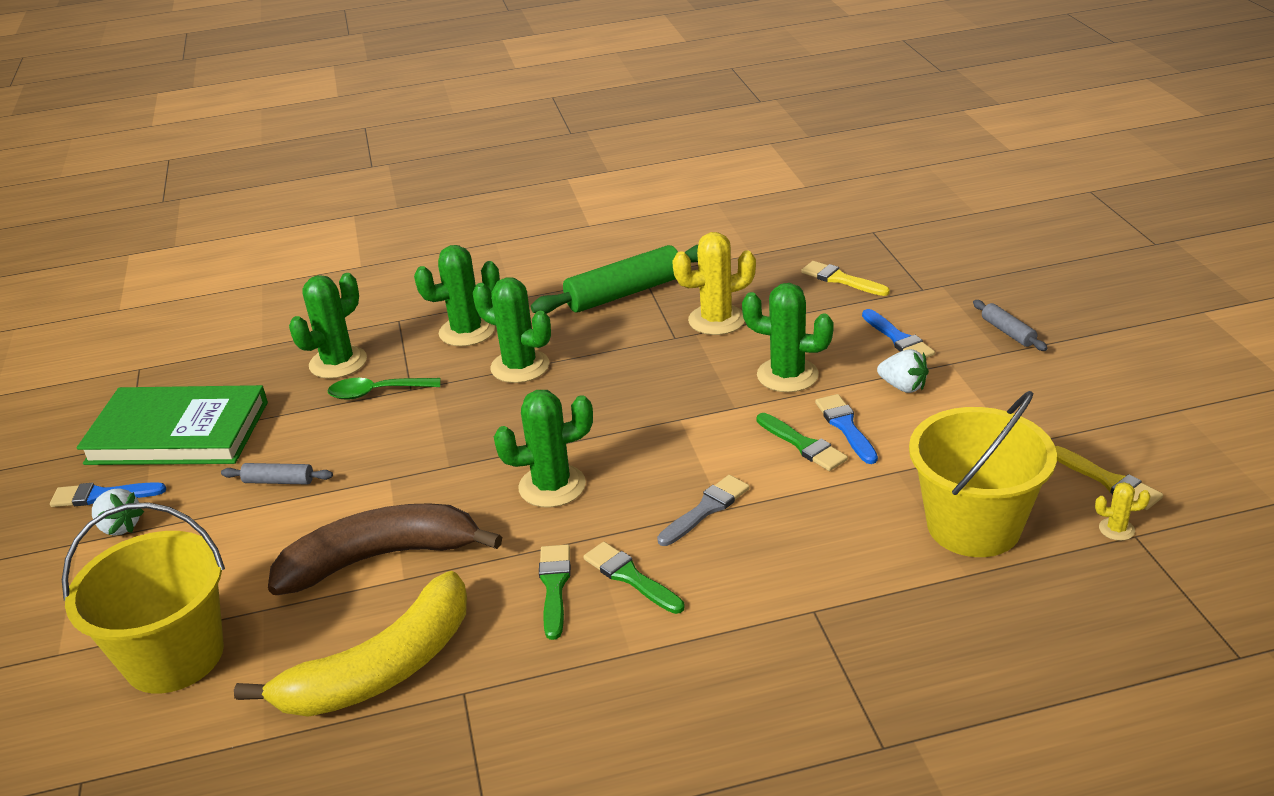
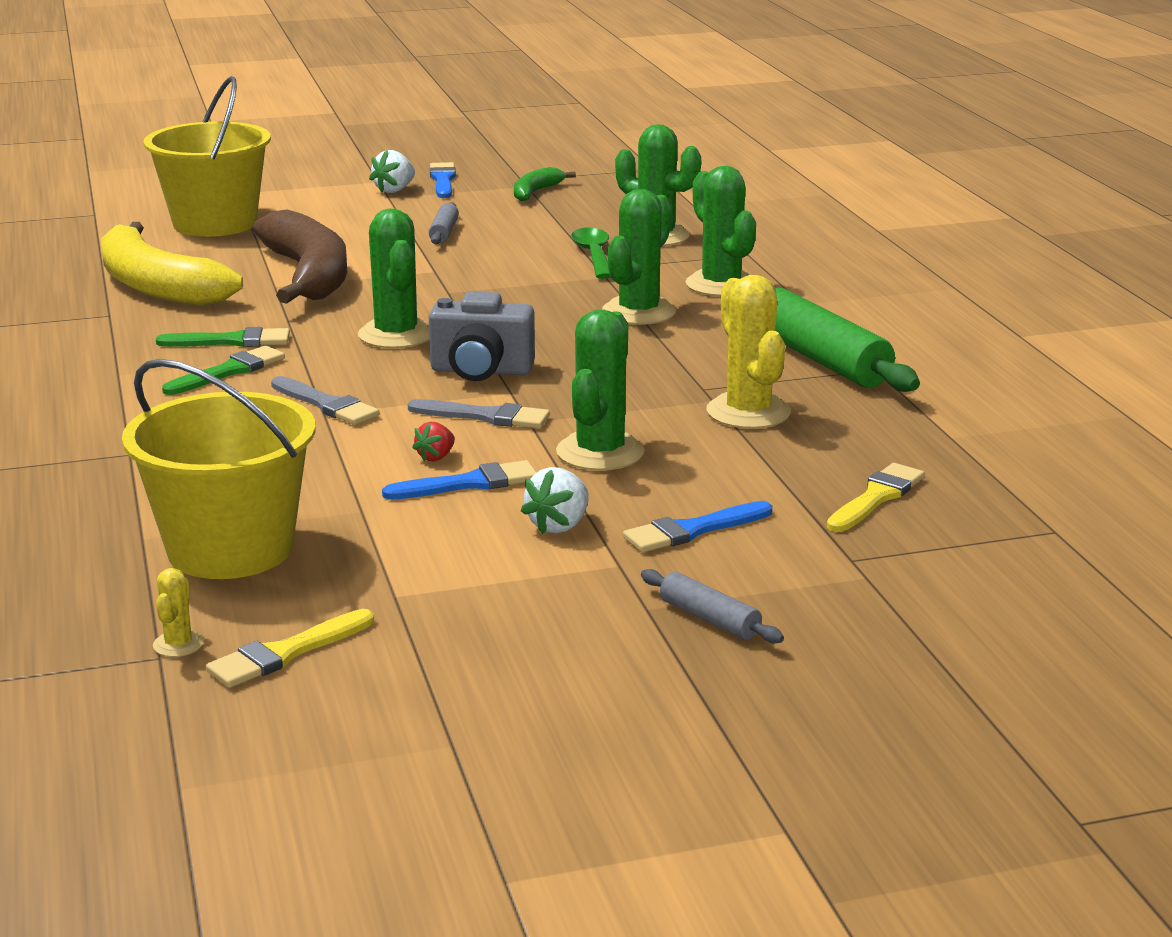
camera: 85 degrees right, 10 degrees down
(178, 433) = (535, 192): green book -> green banana
(638, 435) = (481, 371): none -> grey camera
(728, 427) = (486, 416): none -> grey brush
(803, 445) = (436, 457): green brush -> red strawberry
(1008, 332) = (709, 619): grey rolling pin -> grey rolling pin turned 75 degrees clockwise

